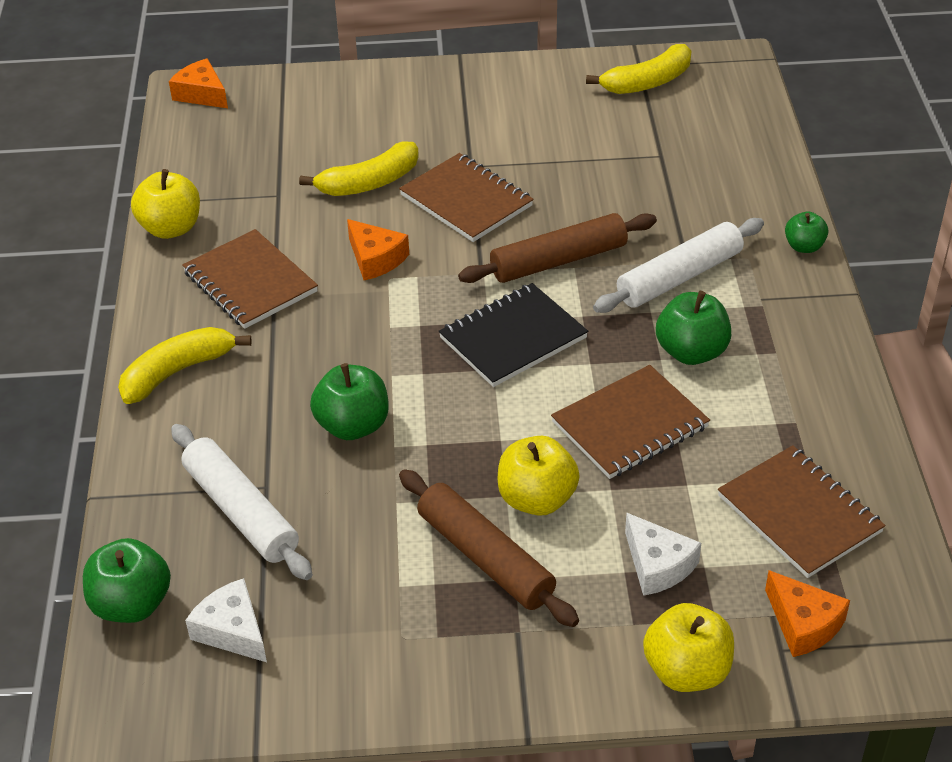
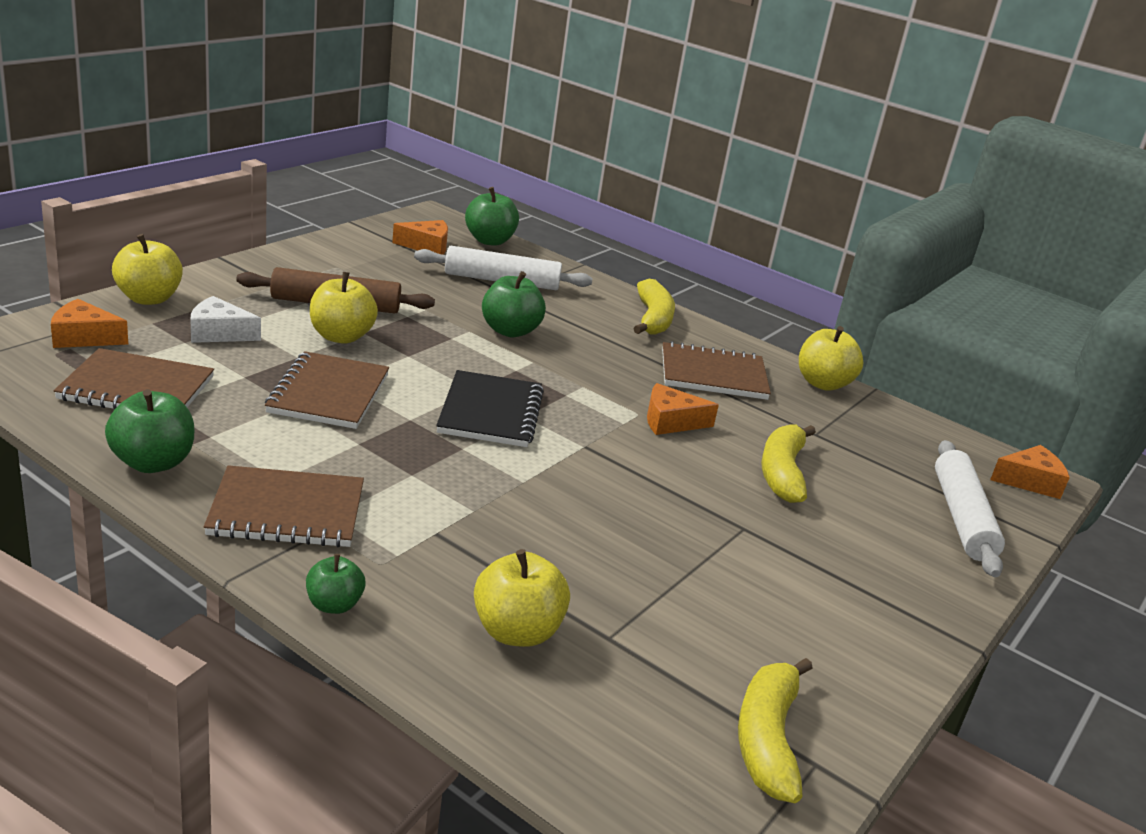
camera: 125 degrees right, 15 degrees down
(232, 630) = (427, 246): white cheese -> orange cheese
(466, 200) = (692, 495): brown notebook -> brown notebook (287, 511)
(559, 261) = (542, 480): brown rolling pin -> none
(679, 277) = (424, 514): white rolling pin -> white rolling pin (962, 518)
(691, 352) = (339, 458): green apple -> green apple (153, 462)
(711, 182) = (517, 631): none -> yellow apple

